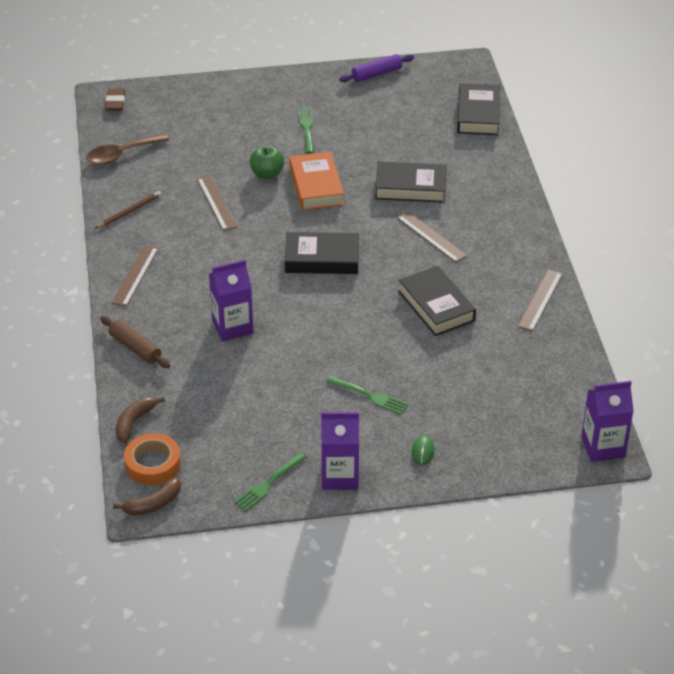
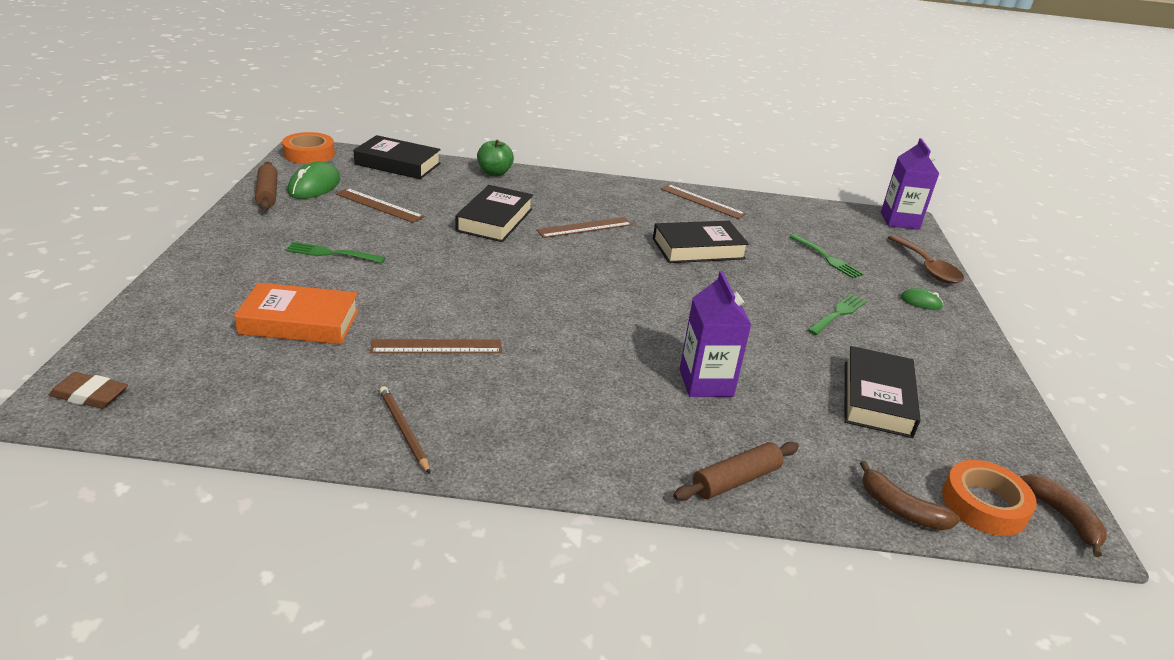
camera: 80 degrees left, 10 degrees down
(121, 155) = (245, 414): brown spoon -> brown spoon (927, 267)
(135, 275) = (566, 451): brown ruler -> brown ruler (379, 205)
(267, 174) = (403, 298): green apple -> green apple (494, 173)
(268, 483) = (994, 409): green fork -> green fork (826, 258)
(316, 186) = (453, 271): orange book -> orange book (299, 322)
(322, 259) = (594, 295): black book -> black book (877, 398)
(340, 476) = (969, 358): purple carton -> none
(376, 74) = (267, 193): purple rolling pin -> brown rolling pin
(404, 89) = (314, 186): none -> green mouse
(460, 68) = (309, 154): none -> orange tape

